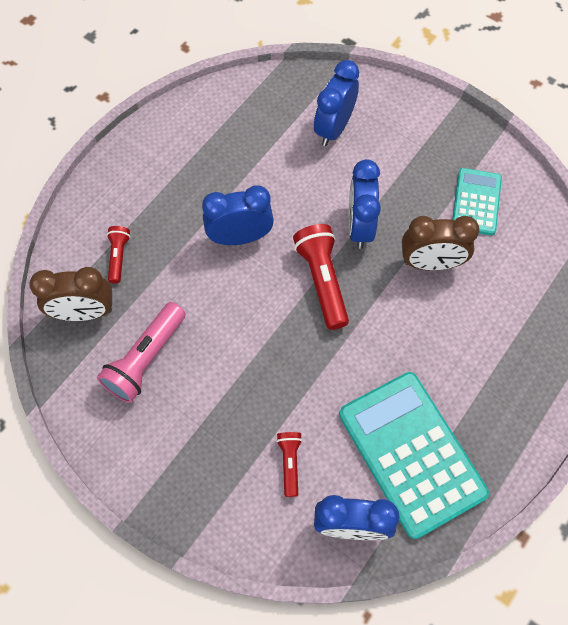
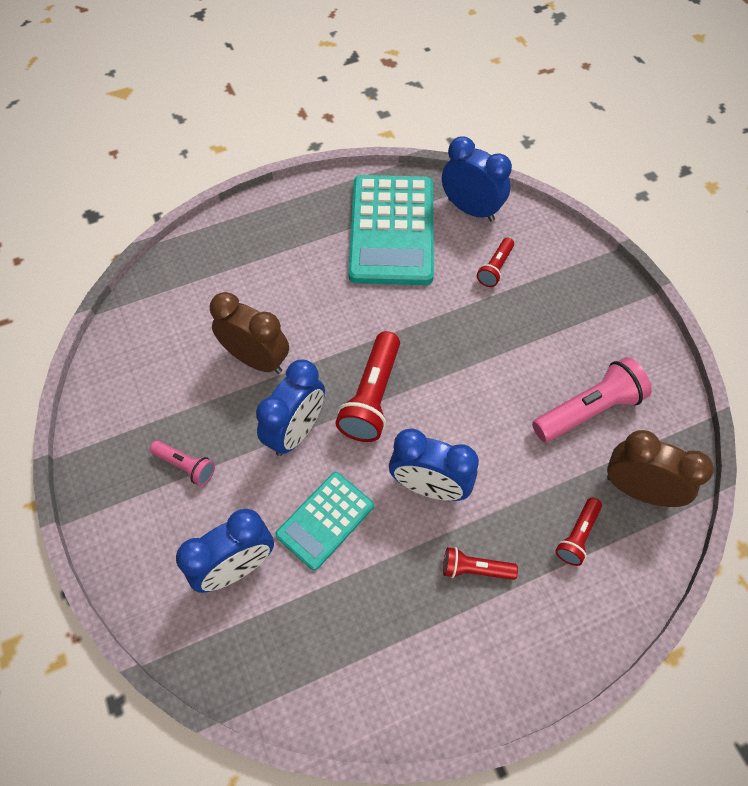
camera: 150 degrees left, 5 degrees down
(180, 201) = (475, 569): none -> red flashlight
(416, 166) = (185, 466): none -> pink flashlight
(476, 202) = (162, 394): turquoise calculator -> turquoise calculator (325, 520)

